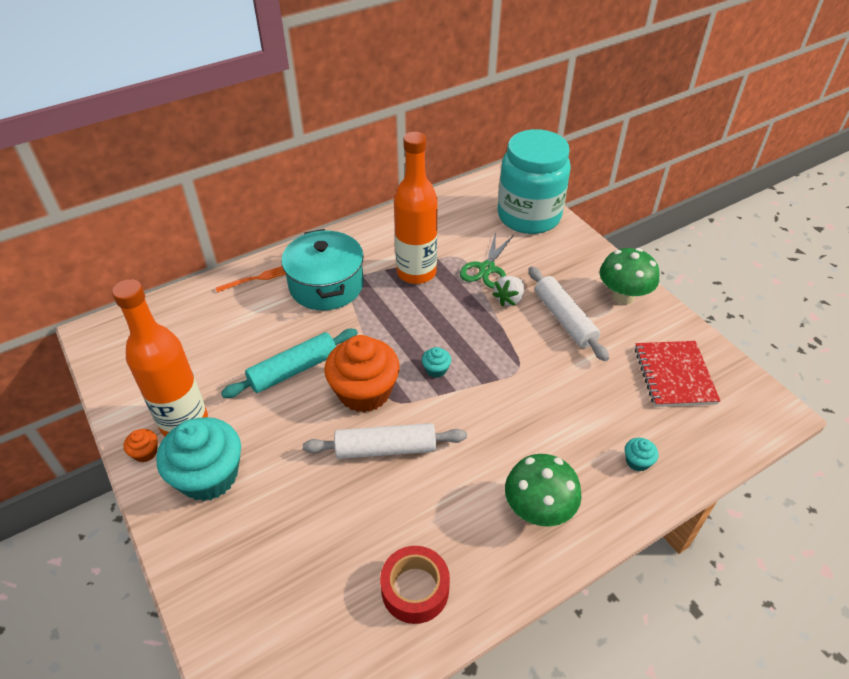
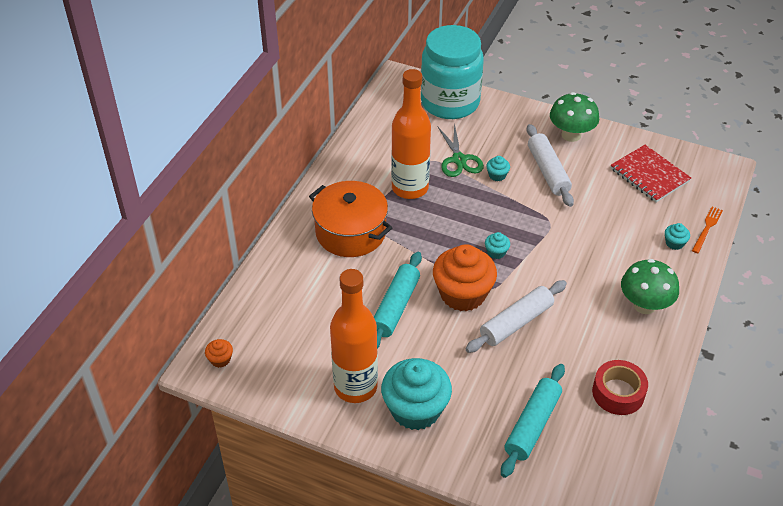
camera: 35 degrees left, 0 degrees up
(145, 452) = (351, 422): orange cupcake -> orange cupcake (220, 359)
(255, 279) = (287, 256): orange fork -> orange fork (707, 228)
(294, 564) = (532, 425): none -> turquoise rolling pin
(326, 285) = (351, 232): turquoise pot -> orange pot
(509, 299) = (497, 175): white strawberry -> turquoise cupcake
(564, 319) = (548, 171): white rolling pin -> white rolling pin turned 45 degrees clockwise

